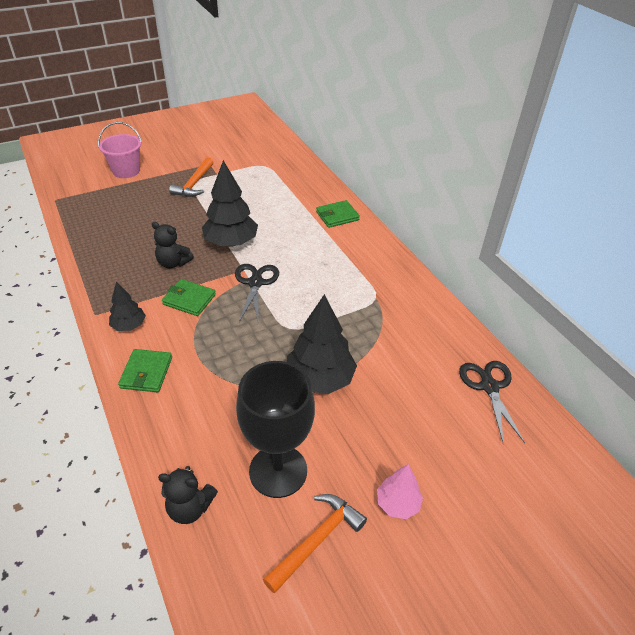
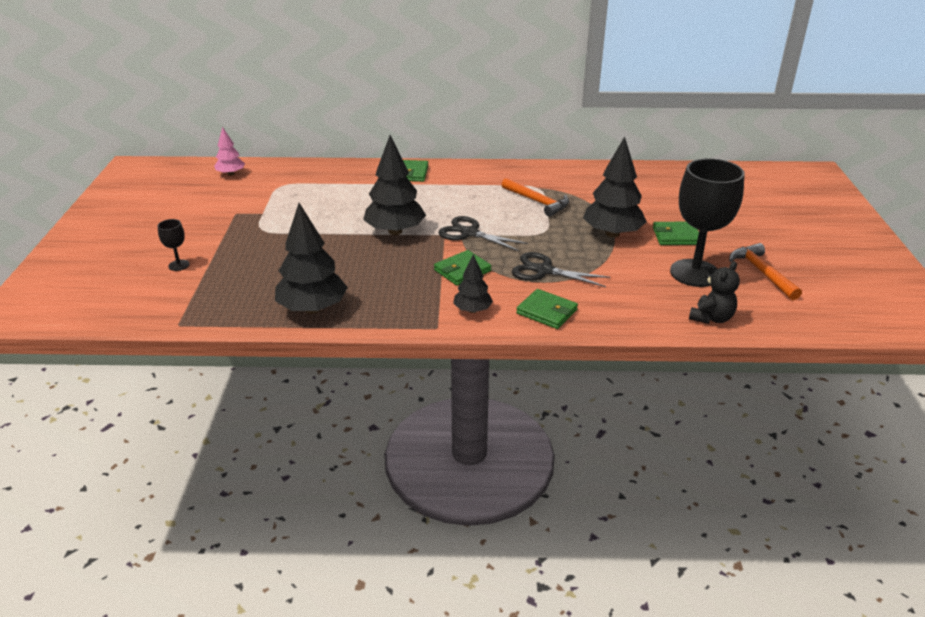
camera: 60 degrees left, 10 degrees down
(96, 244) = (312, 308): none -> black tree
(126, 171) = (179, 265): pink bucket -> black goblet
(173, 263) = (396, 268): black teddy bear -> none
(194, 184) = (264, 229): orange hammer -> orange hammer (537, 202)
(351, 434) = (676, 236): none -> green wallet
(397, 503) = (745, 236): pink tree -> pink tree (231, 174)
(489, 387) = (662, 176): black scissors -> black scissors (544, 270)

